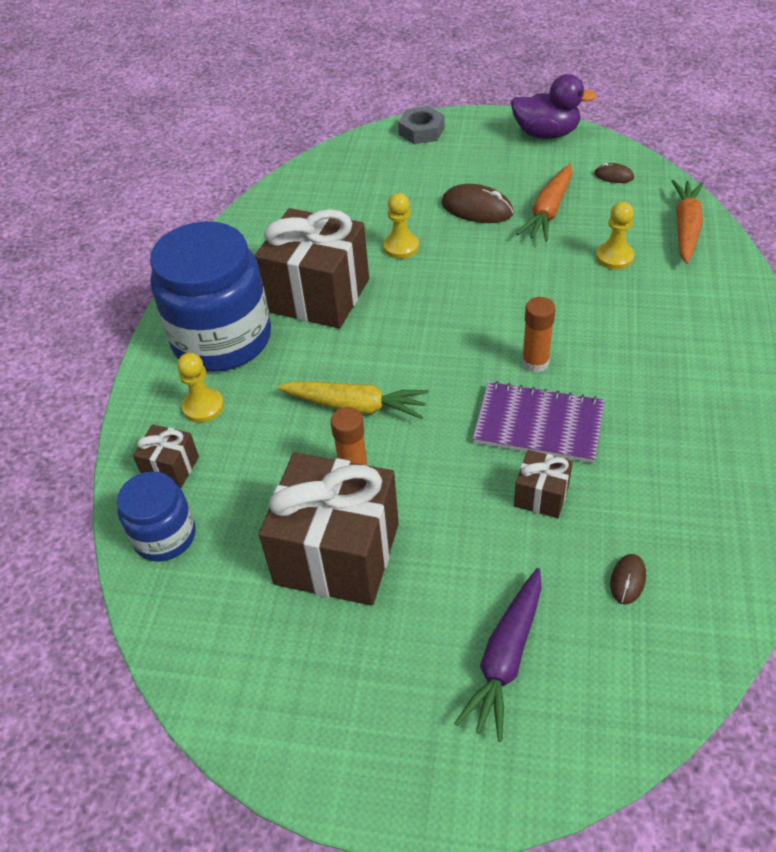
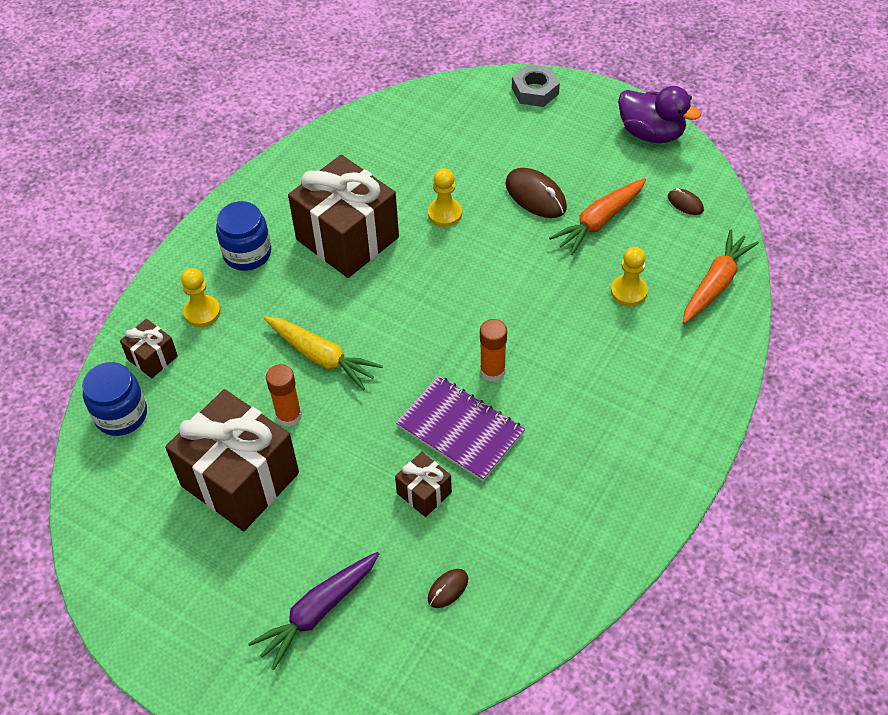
camera: 20 degrees right, 5 degrees up
(222, 339) = (247, 253): blue jar -> blue jar, size x0.53

